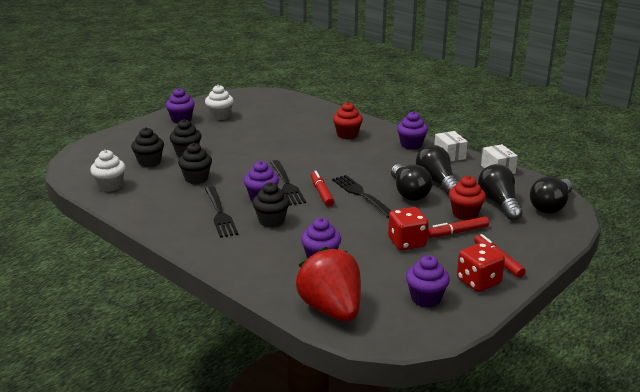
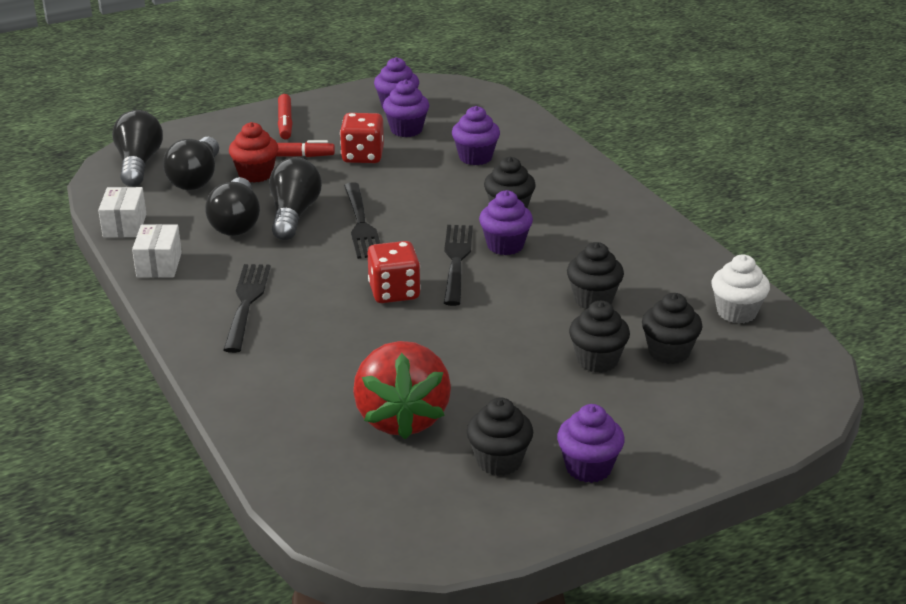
camera: 160 degrees left, 5 degrees up
(219, 213) = (575, 233): black fork -> black fork (246, 304)
(220, 116) = (499, 461): white cupcake -> black cupcake
(322, 193) = (414, 237): red marker -> none
(331, 309) = (496, 113): red strawberry -> red strawberry (402, 418)
(347, 135) = (280, 345): red cupcake -> none
(411, 145) = (194, 297): purple cupcake -> purple cupcake (406, 130)
(478, 281) = (329, 110): red dice -> red dice (394, 292)
(550, 206) = (138, 164): black light bulb -> black light bulb turned 60 degrees counterclockwise

